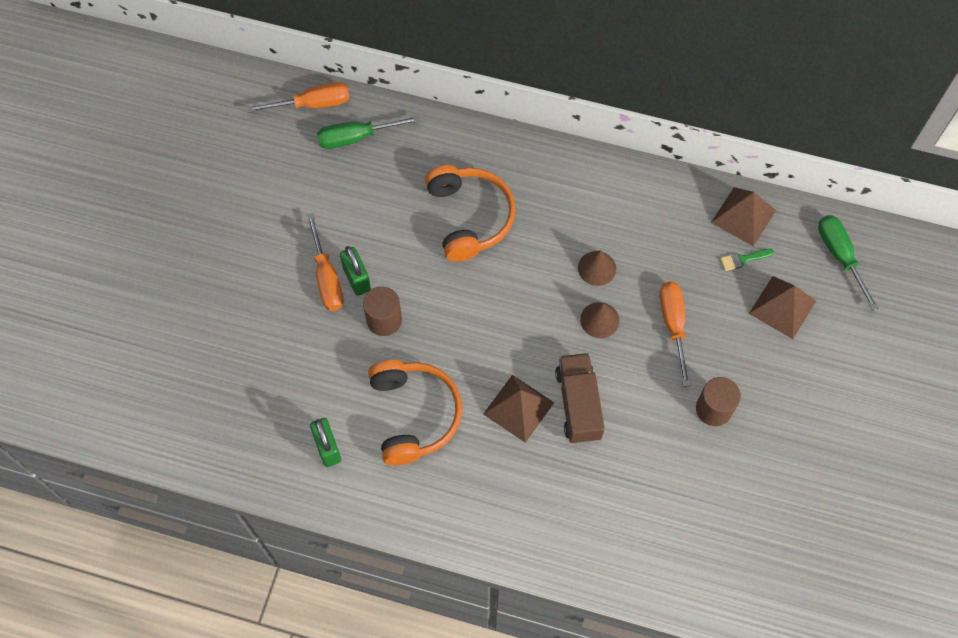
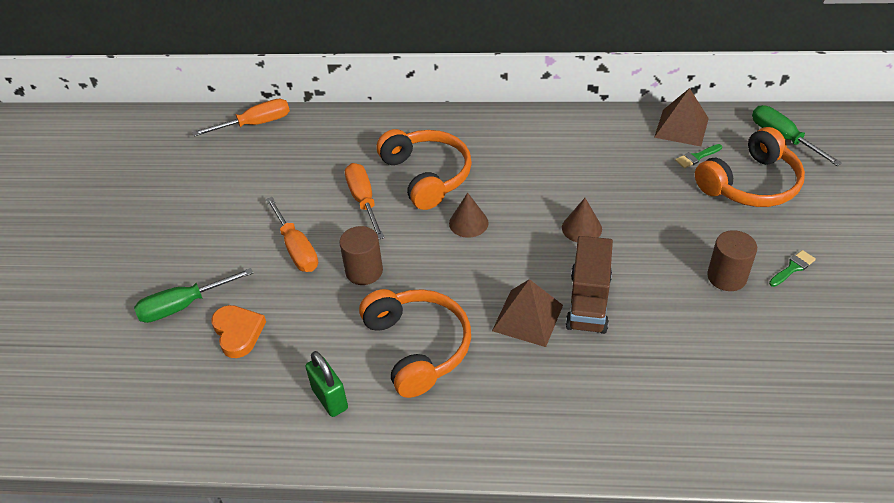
camera: 10 degrees left, 20 degrees down
(260, 360) = (238, 332): none -> orange heart
(355, 137) = (301, 139): green screwdriver -> green screwdriver (182, 306)
(357, 279) = (327, 244): green padlock -> none
(578, 404) = (588, 301): brown truck -> brown truck turned 150 degrees counterclockwise
(597, 268) = (563, 189): brown cone -> brown cone (468, 223)
(673, 324) = (654, 217): orange screwdriver -> orange screwdriver (363, 200)
(778, 414) = (793, 268): none -> green brush
(782, 307) = (751, 184): brown pyramid -> orange headphones

